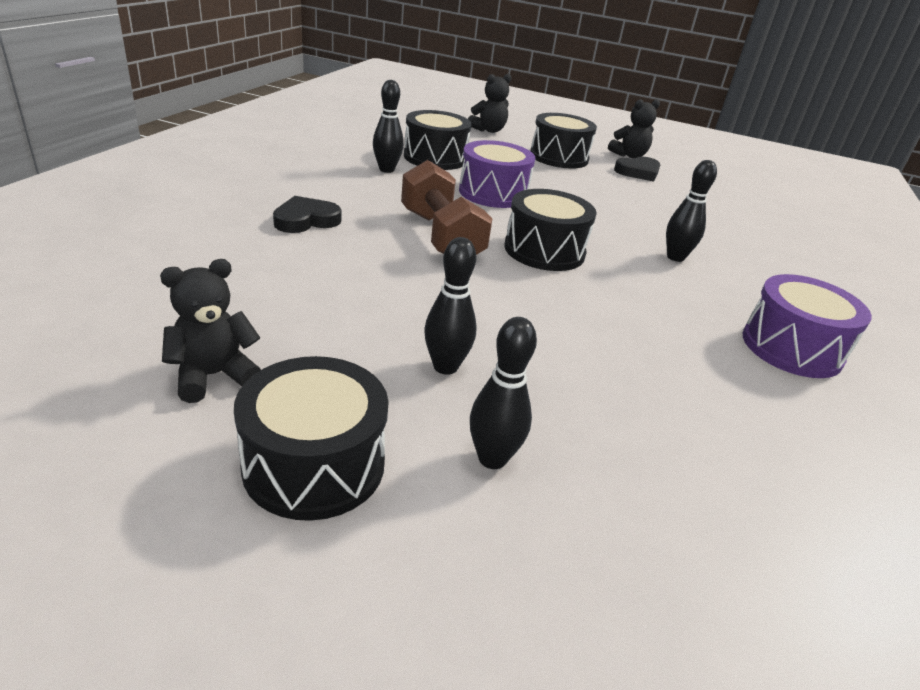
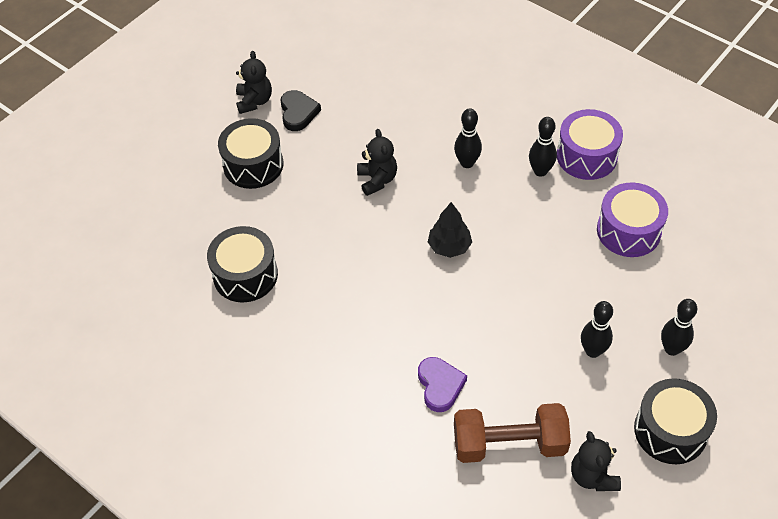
camera: 65 degrees left, 20 degrees up
(306, 220) = (381, 405): black heart -> none
(342, 251) = (440, 385): none -> purple heart
(386, 169) = (273, 324): black bowling pin -> black bowling pin (540, 171)
(441, 236) = (419, 312): brown dumbbell -> brown dumbbell (509, 444)
(488, 130) = (166, 203): black teddy bear -> black teddy bear (377, 180)
(493, 193) = (337, 249): purple drum -> purple drum (628, 231)
(544, 250) = (449, 247): black drum -> black tree

